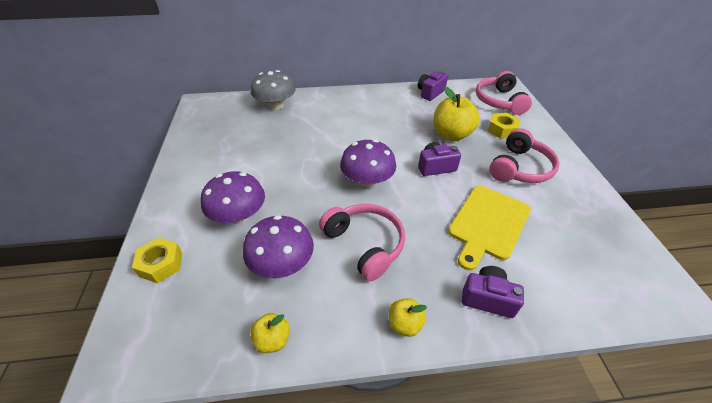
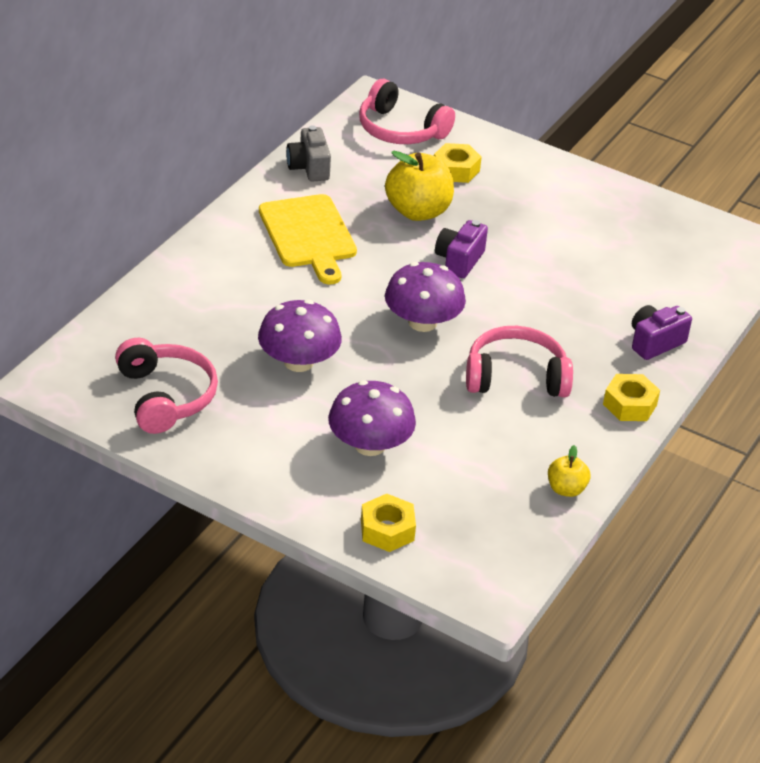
camera: 55 degrees left, 5 degrees down
(275, 105) = (157, 314): grey mushroom -> none
(282, 263) = (480, 444): purple mushroom -> purple mushroom (298, 362)
(404, 324) = (630, 404): yellow apple -> yellow nut
(430, 93) = (309, 167): purple camera -> grey camera
(488, 224) = (578, 283): yellow cutting board -> yellow cutting board (308, 235)
(519, 168) = (530, 206): pink headphones -> pink headphones (165, 397)

